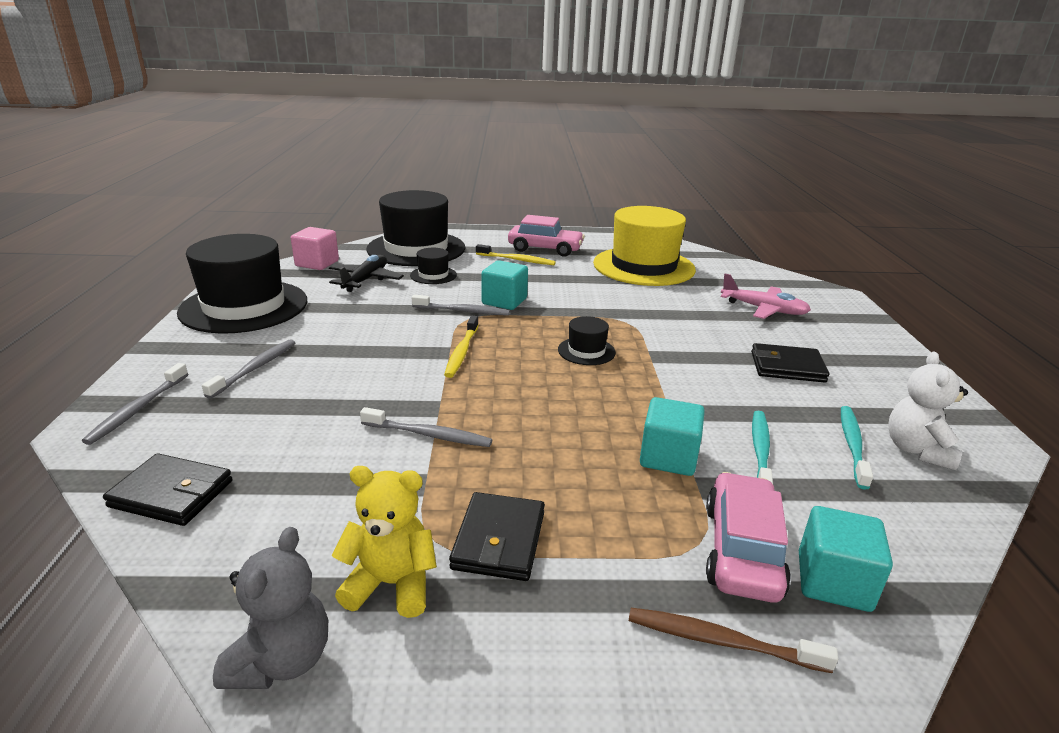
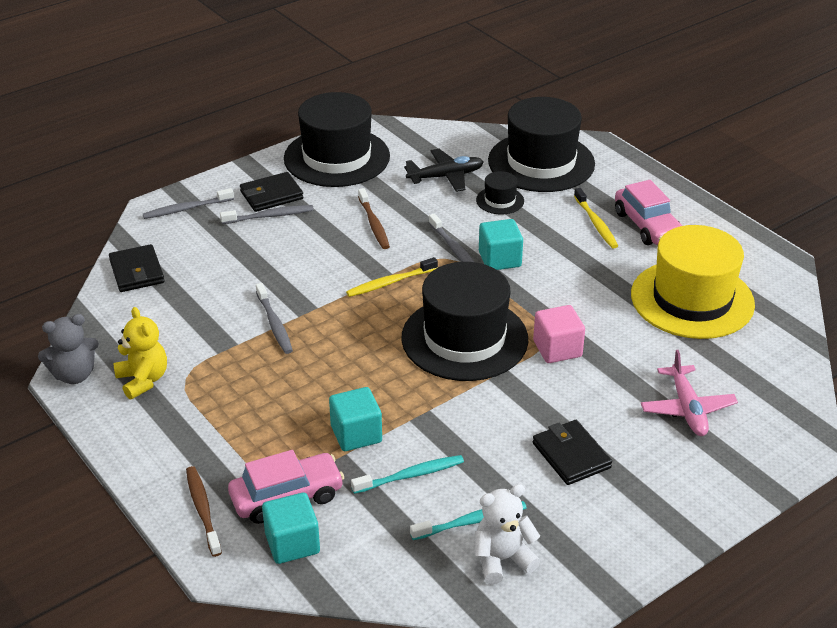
camera: 55 degrees right, 10 degrees up
(317, 263) = (443, 138): pink cube -> pink cube (557, 349)
(368, 327) = (374, 224): none -> brown toothbrush
(499, 540) = (207, 399): black wallet -> black wallet (271, 195)
(586, 351) = (464, 338): black hat -> black hat, size x2.31

